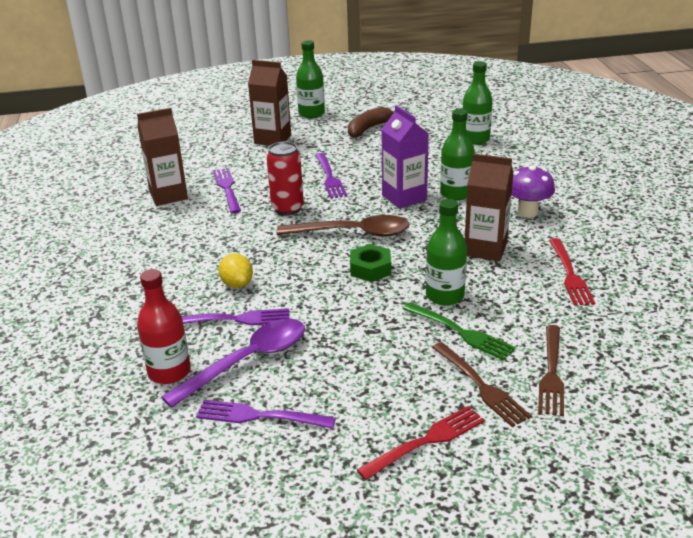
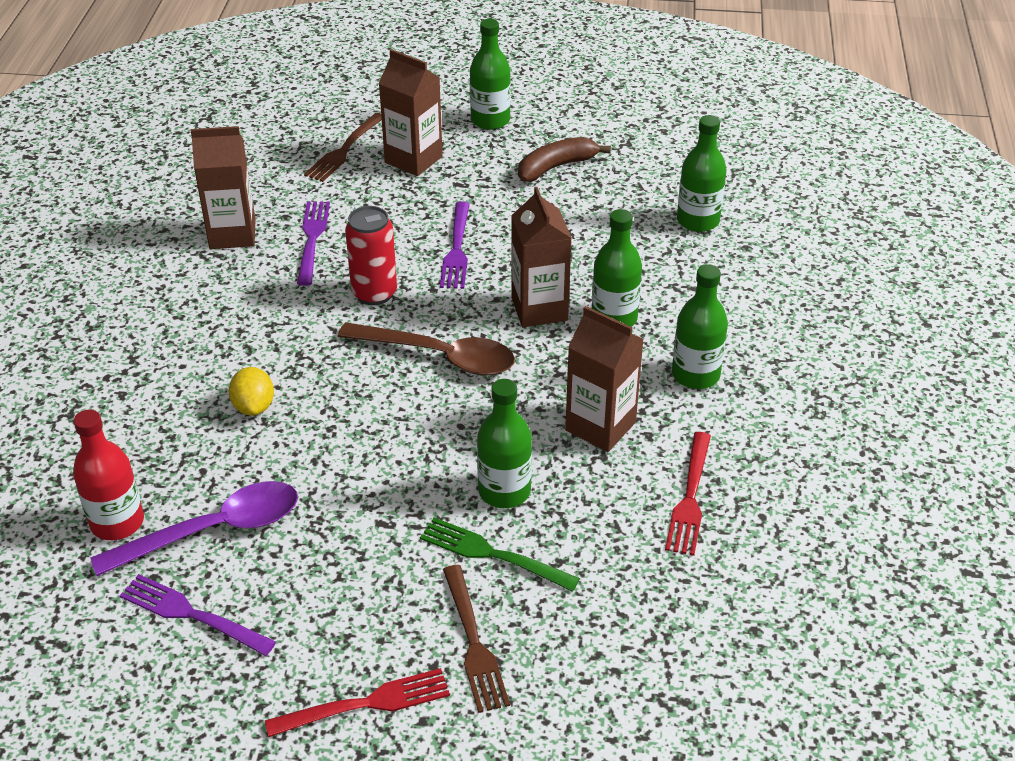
camera: 15 degrees right, 10 degrees up
(235, 319) = (226, 462): purple fork -> none
(370, 268) = (432, 422): green nut -> none
(404, 197) = (539, 309): purple carton -> brown carton
(460, 332) = (493, 554): green fork -> green fork turned 150 degrees clockwise
(527, 212) = (695, 375): purple mushroom -> green bottle
(551, 373) = (573, 647): brown fork -> brown fork (344, 150)

